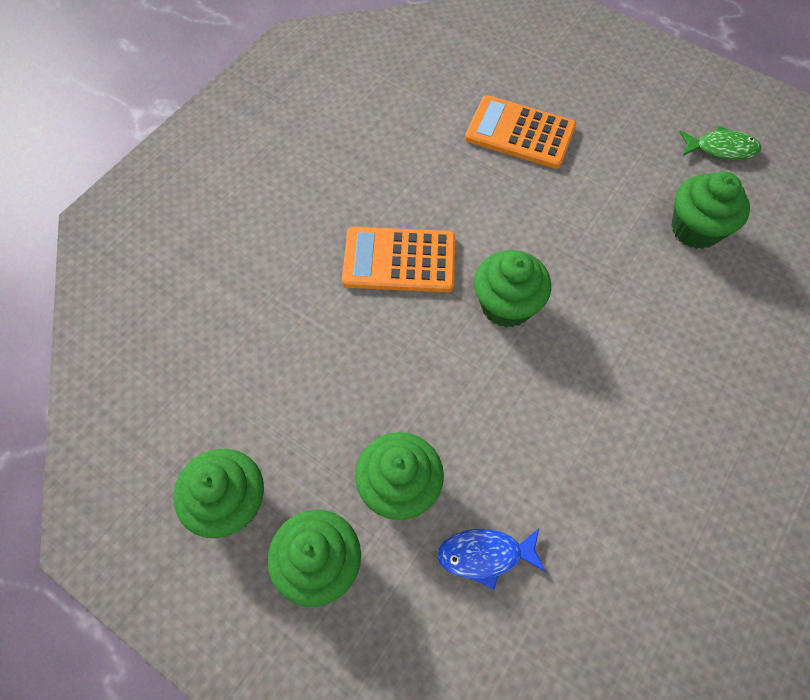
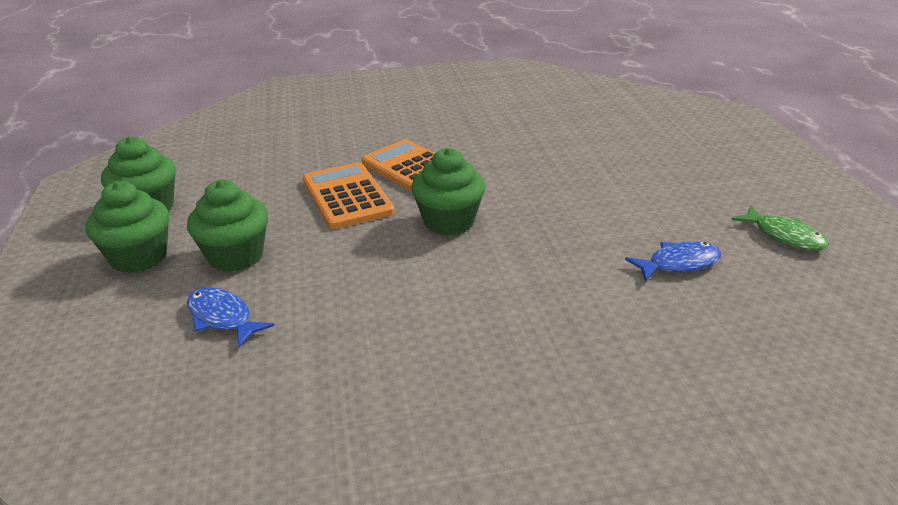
camera: 45 degrees right, 30 degrees down
(520, 133) = (603, 155): orange calculator -> orange calculator (347, 196)
(695, 229) = (678, 263): green cupcake -> blue fish

